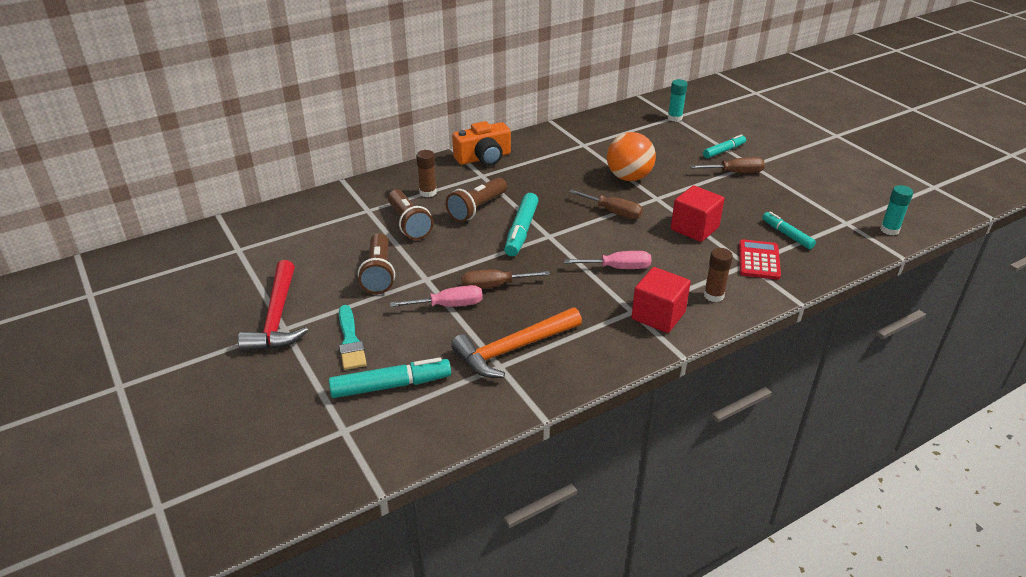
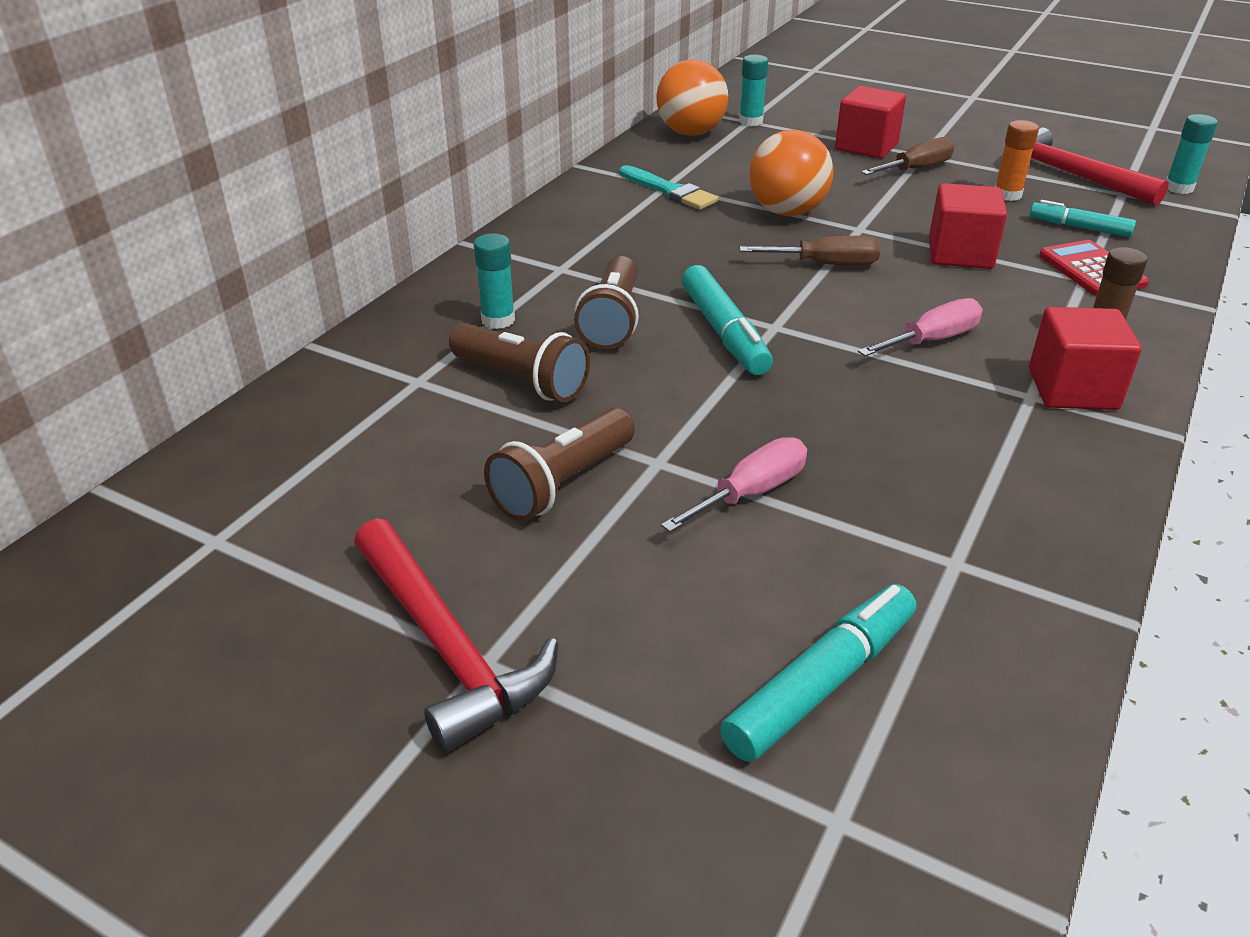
camera: 30 degrees left, 0 degrees up
(350, 341) = (648, 630): turquoise brush -> turquoise brush (670, 191)
(379, 273) = (562, 483): brown flashlight -> brown flashlight turned 75 degrees clockwise
(428, 192) = (498, 320): brown glue stick -> turquoise glue stick
(483, 158) = (533, 242): orange camera -> none
(494, 286) = (785, 432): brown screwdriver -> none
(513, 349) = (941, 524): orange hammer -> none
(632, 117) = (690, 133): none -> orange ball
(723, 151) = (866, 146): turquoise marker -> red cube
(770, 203) = (1007, 195): none -> orange glue stick
(828, 202) = (1070, 175): none -> red hammer

